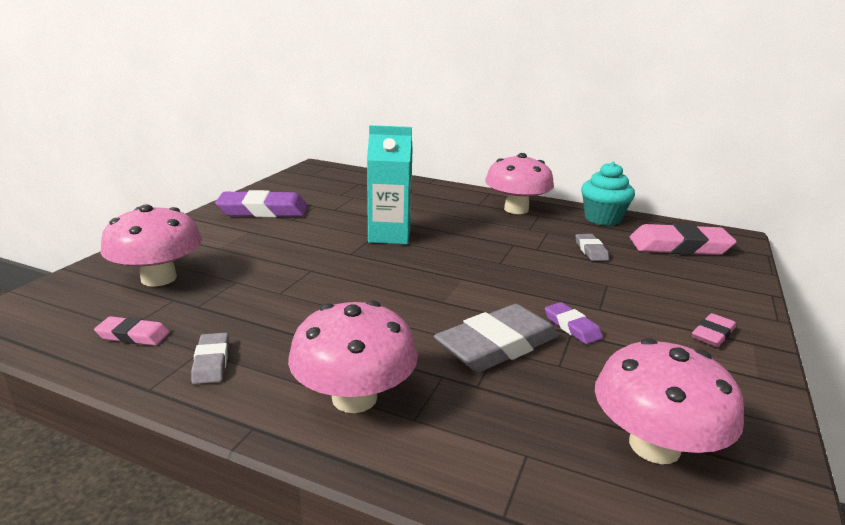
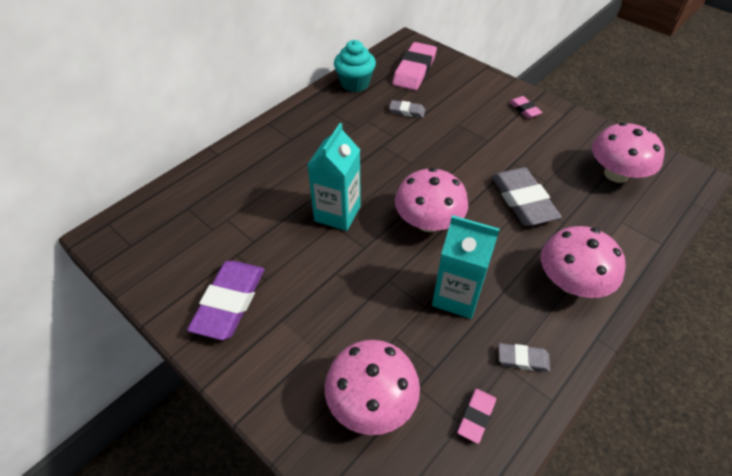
camera: 70 degrees left, 25 degrees up
(299, 309) = (457, 296): none -> turquoise carton
(516, 209) = (315, 121): pink mushroom -> pink mushroom (428, 222)
(572, 326) = (507, 160): purple eraser -> none

